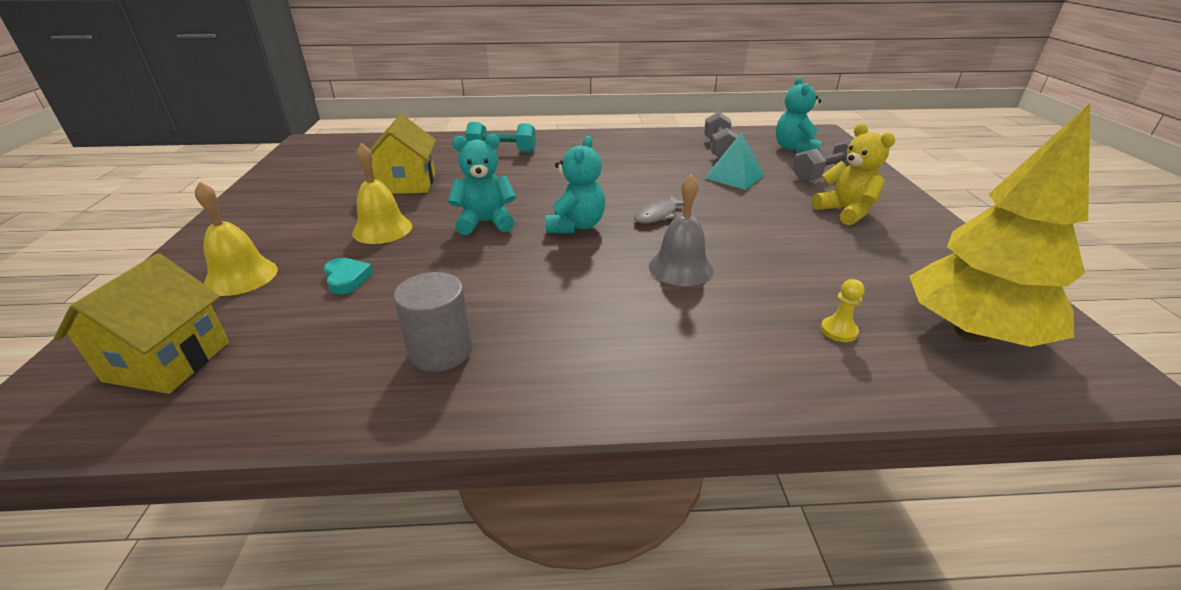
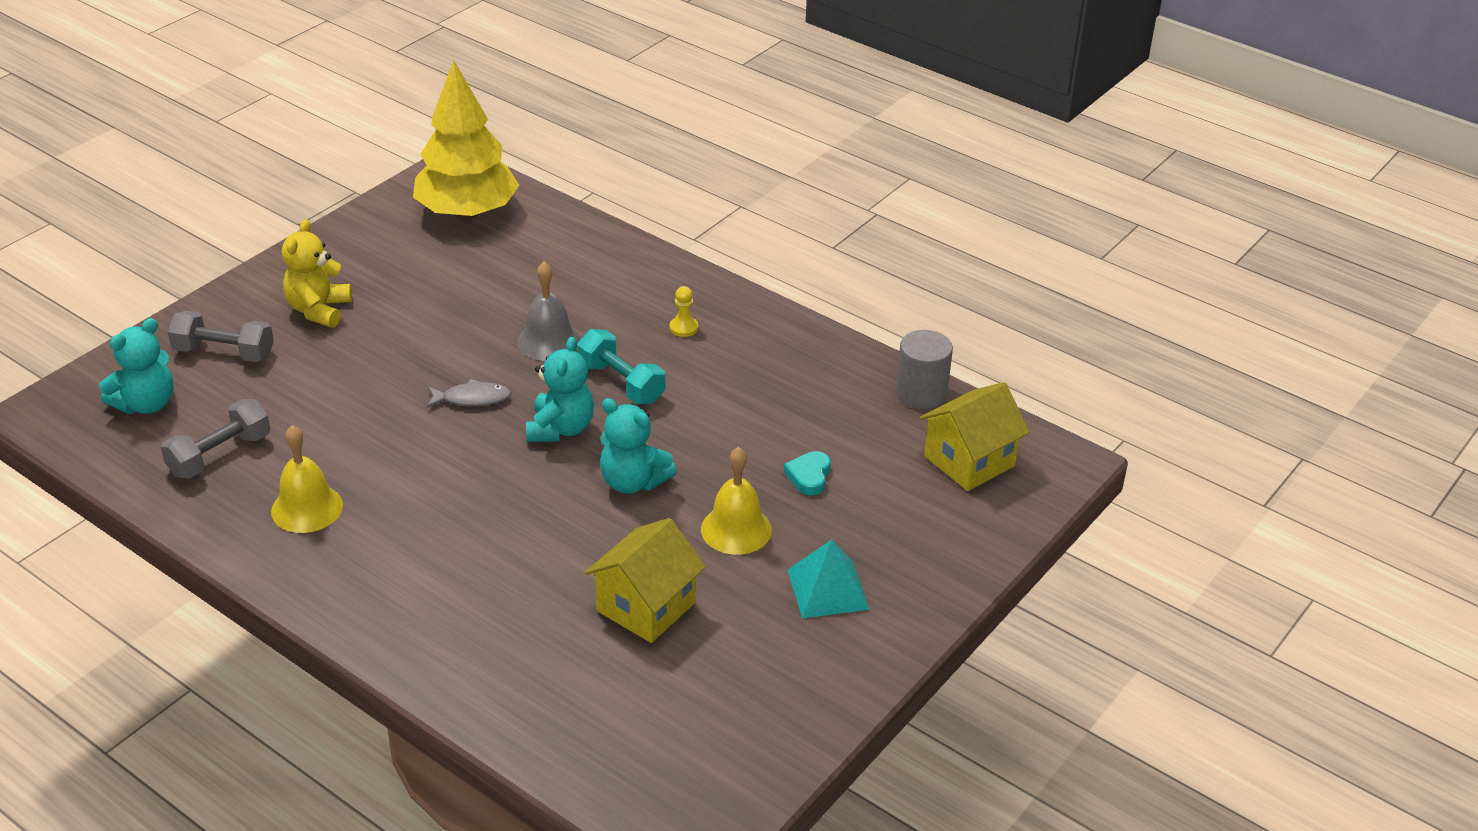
camera: 140 degrees left, 5 degrees up
(241, 276) = (895, 530): yellow bell -> yellow bell (307, 508)
(441, 351) = (787, 372): grey cylinder -> grey cylinder (921, 393)
(502, 151) = (460, 618): turquoise dumbbell -> turquoise dumbbell (621, 383)
(576, 226) = (561, 429): turquoise teddy bear -> turquoise teddy bear turned 135 degrees clockwise
(734, 176) = (306, 403): turquoise pyramid -> turquoise pyramid (828, 589)
(838, 331) = (536, 253): yellow pawn -> yellow pawn (683, 328)

